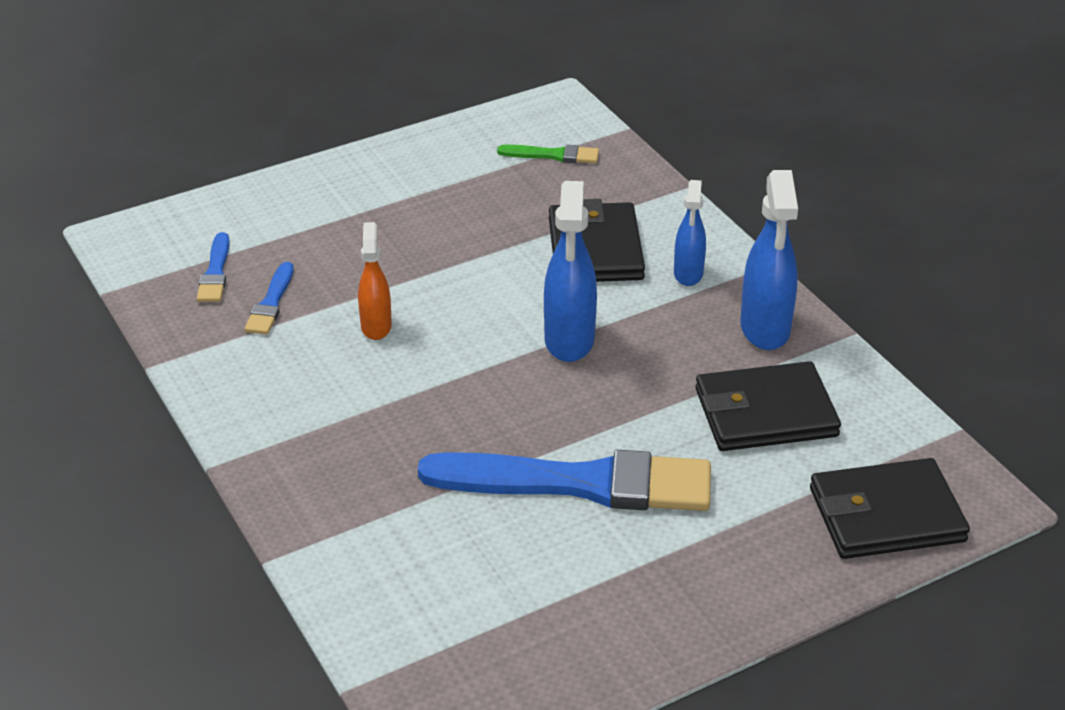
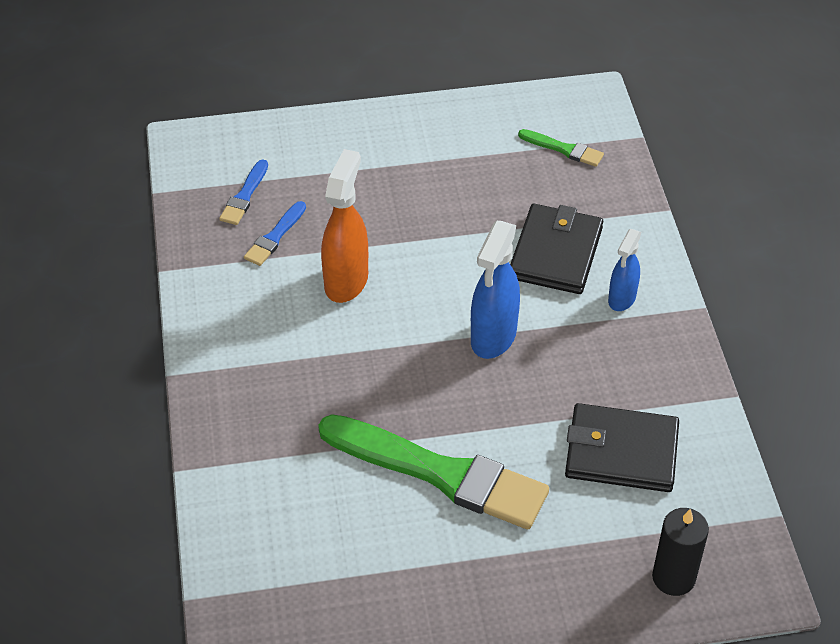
camera: 20 degrees right, 10 degrees up
(376, 326) = (346, 281): orange spray bottle -> orange spray bottle, size x1.62
(580, 483) = (440, 473): blue brush -> green brush
(765, 329) = (660, 371): blue spray bottle -> none
(886, 515) = (673, 577): black wallet -> black candle

